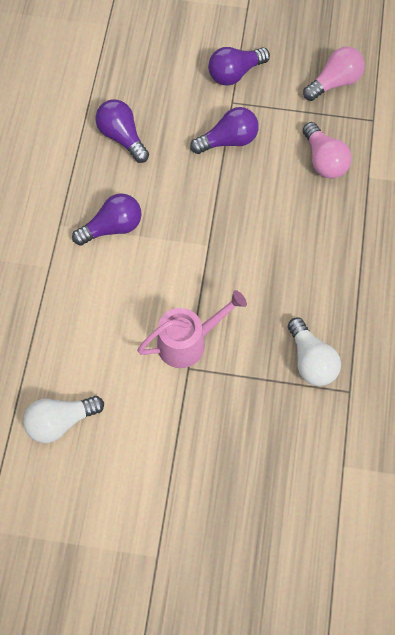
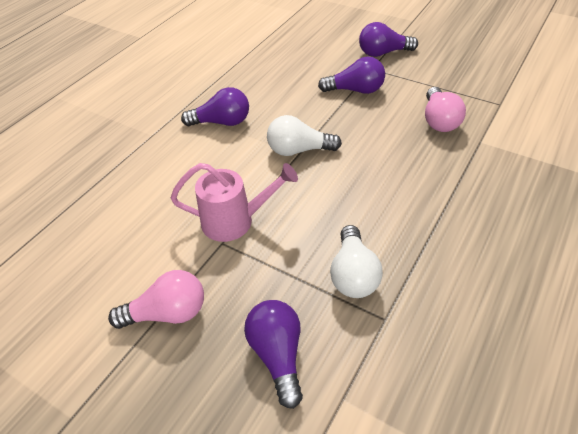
camera: 25 degrees right, 20 degrees down
(61, 421) = (75, 249): white light bulb -> white light bulb (298, 150)
(122, 137) = (267, 71): purple light bulb -> purple light bulb (277, 355)
(334, 82) = (471, 74): pink light bulb -> pink light bulb (168, 313)

